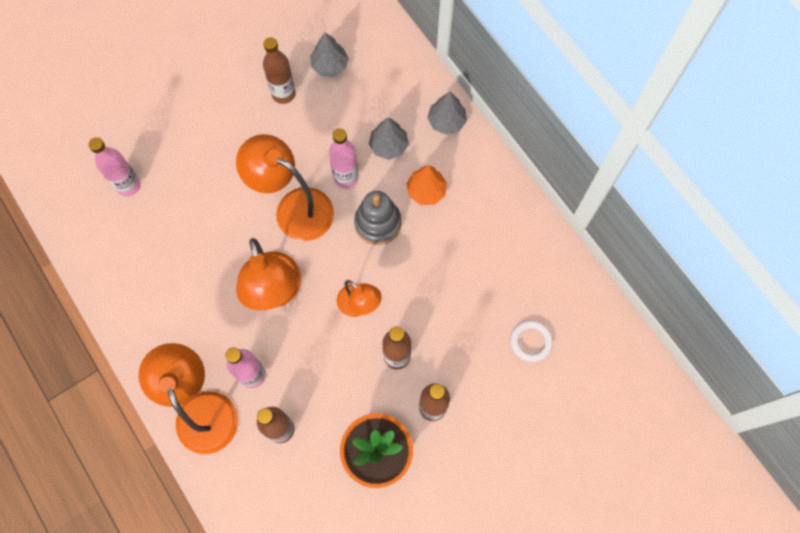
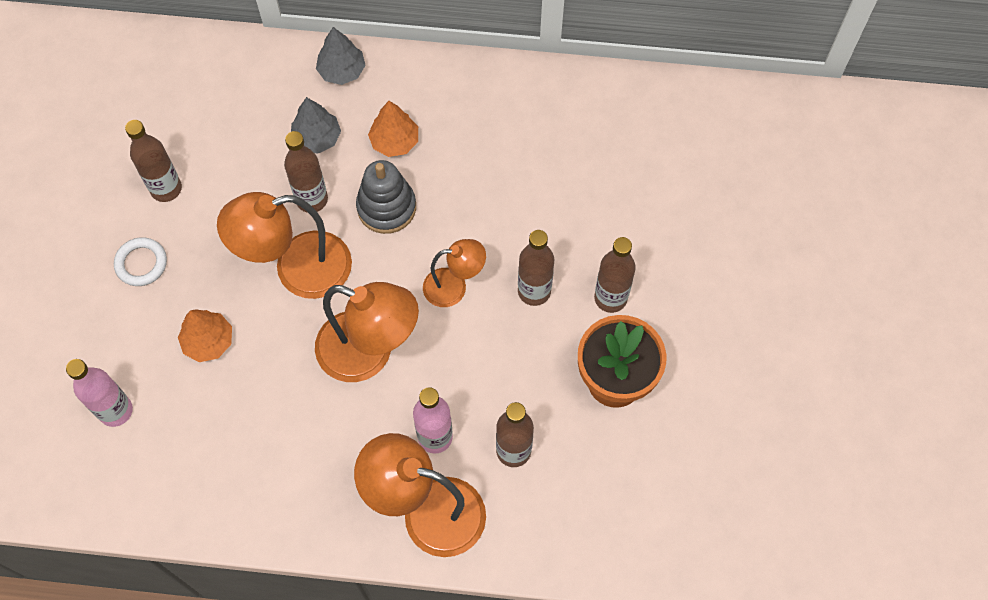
camera: 50 degrees left, 5 degrees down
(209, 198) = (208, 341): none -> orange tree
(330, 65) = (179, 125): grey tree -> none
(346, 177) = (312, 199): pink bottle -> brown bottle
(531, 341) = (621, 168): white ring -> white ring (141, 263)

